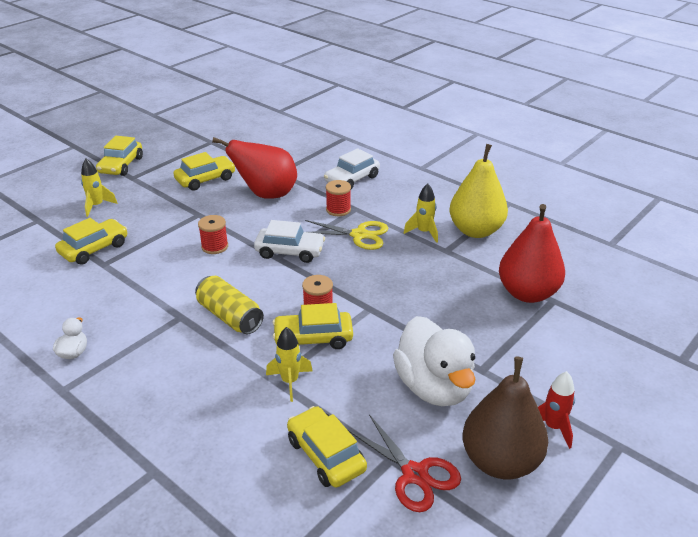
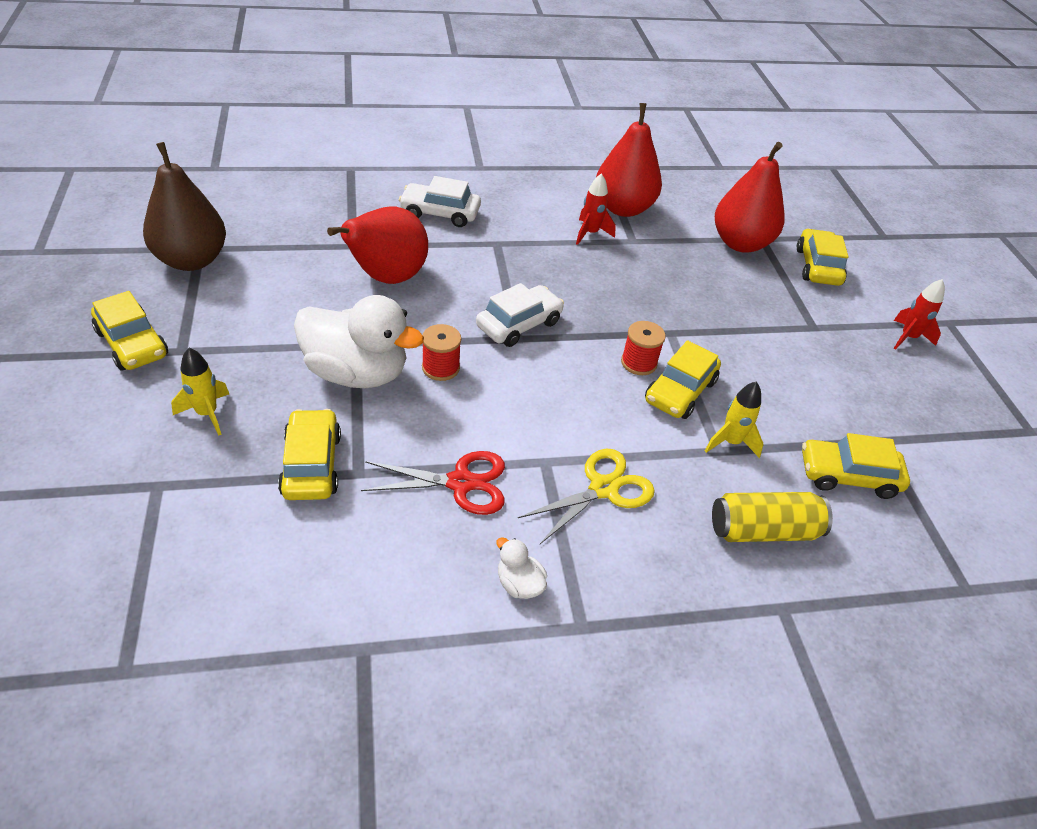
camera: 55 degrees left, 10 degrees up
(205, 179) = (284, 299): yellow car -> yellow car (817, 266)
(230, 316) = (585, 426): yellow can -> yellow can (763, 530)
(338, 210) = (484, 253): red spool -> none
(352, 179) = (440, 213): white car -> white car turned 105 degrees clockwise
(359, 235) = (547, 268): yellow scissors -> yellow scissors (604, 488)
(415, 474) = (908, 439): red scissors -> red scissors (461, 483)
(424, 232) = (590, 233): yellow rocket -> red rocket
(434, 387) = (813, 364): white duck -> white duck (356, 373)
(476, 231) = (623, 208): yellow pear -> red pear
(500, 461) = (925, 386): brown pear -> brown pear (192, 260)

